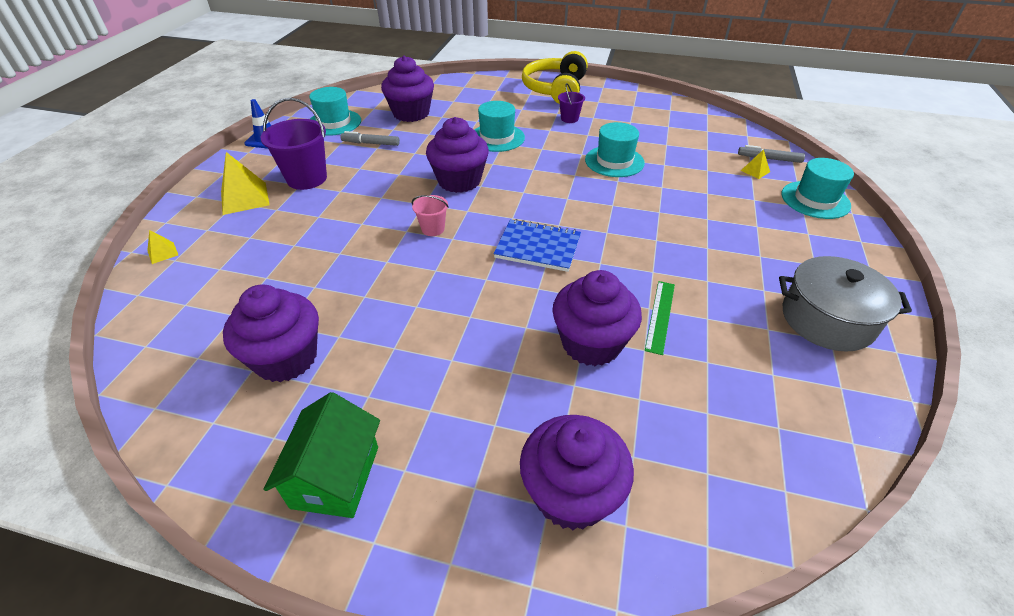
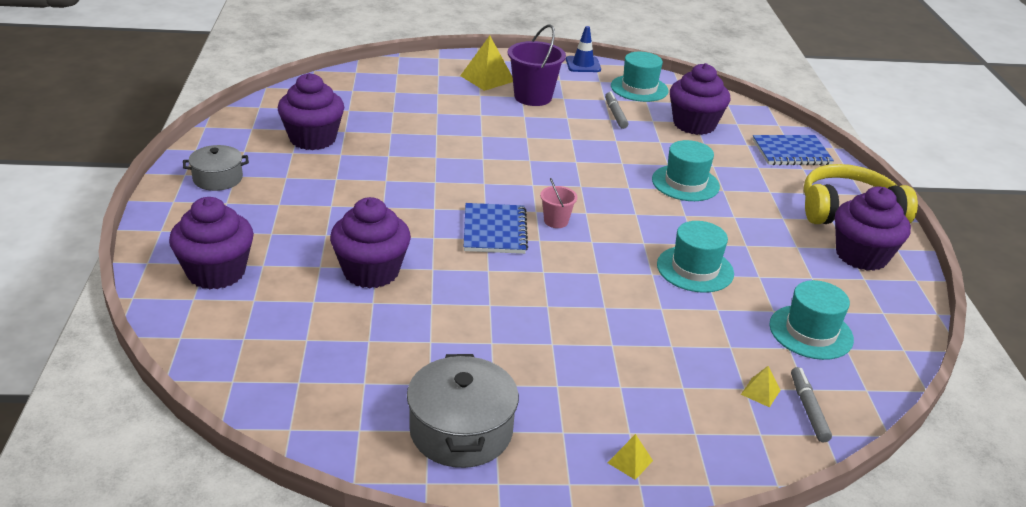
camera: 70 degrees right, 10 degrees down
(163, 253) = (403, 67): yellow pyramid -> yellow pyramid (630, 461)
(335, 477) = (218, 178): green house -> grey pot
(433, 229) = (492, 171): pink bucket -> pink bucket (556, 221)
(459, 181) = (581, 172): purple cupcake -> purple cupcake (861, 255)
(473, 88) = (791, 152): none -> blue notebook
(569, 119) = (775, 228): purple bucket -> none
(660, 316) = (422, 310): green ruler -> none
(815, 200) = (720, 448): turquoise hat -> turquoise hat (811, 332)

